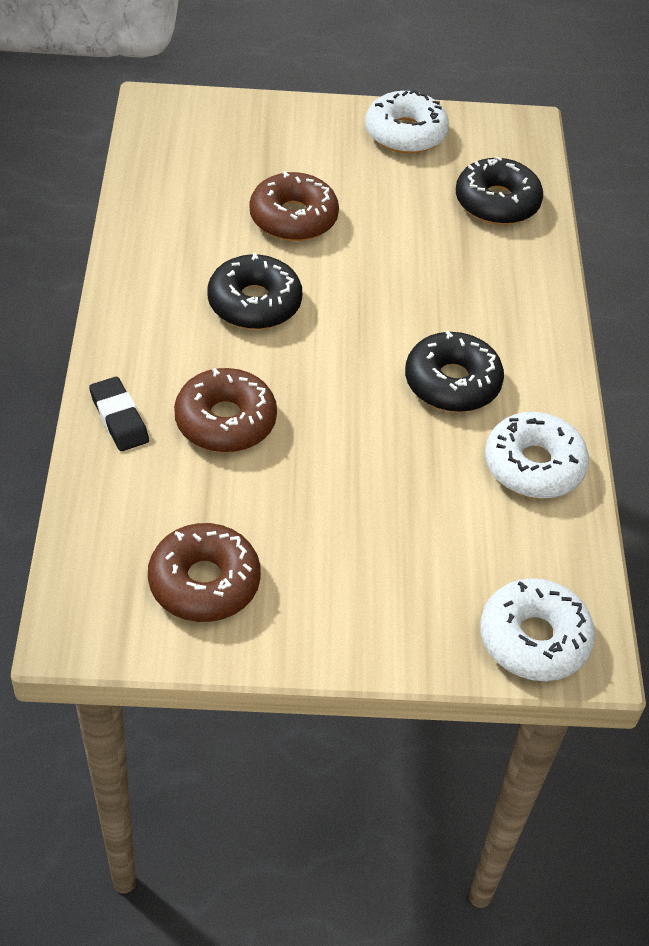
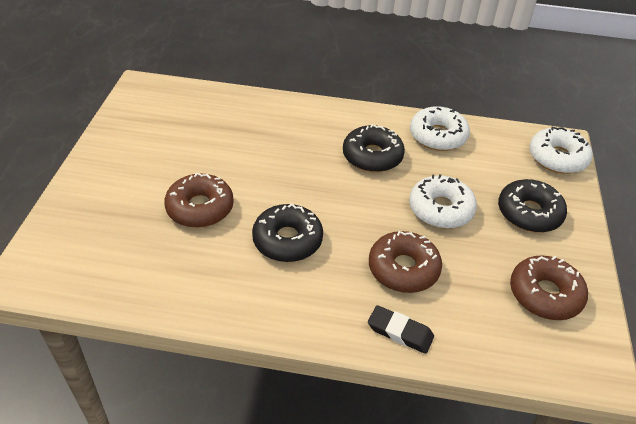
camera: 80 degrees left, 5 degrees down
(119, 418) = (400, 332): black eraser -> black eraser turned 45 degrees clockwise
(405, 133) = (125, 138): white donut -> white donut (440, 209)
(497, 202) = (213, 110): black donut -> black donut (529, 213)

